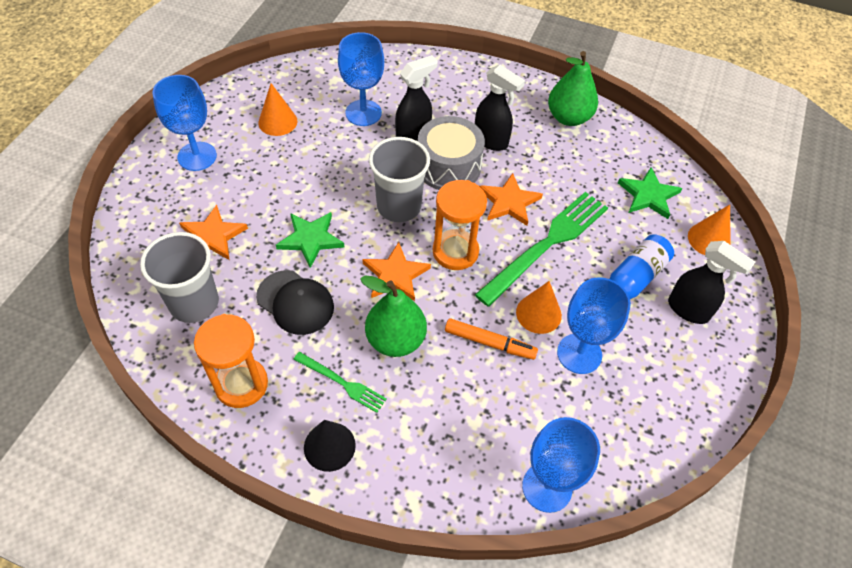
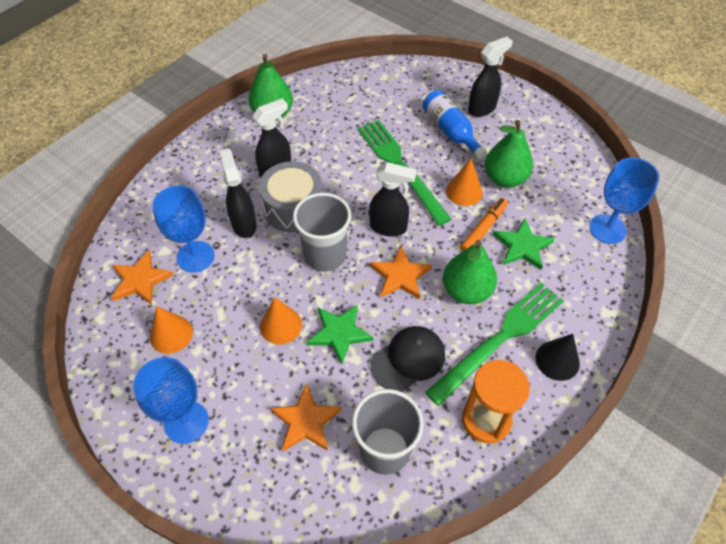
camera: 70 degrees left, 0 degrees up
(342, 383) = (500, 339): green fork -> green fork, size x1.98
(455, 251) = (389, 227): orange hourglass -> black spray bottle
(509, 202) = (349, 178): orange star -> orange star (140, 280)
(579, 353) = (504, 178): blue goblet -> green pear
(648, 195) = (373, 94): green star -> green star (522, 246)
(709, 239) = (425, 77): orange cone -> orange cone (281, 325)

